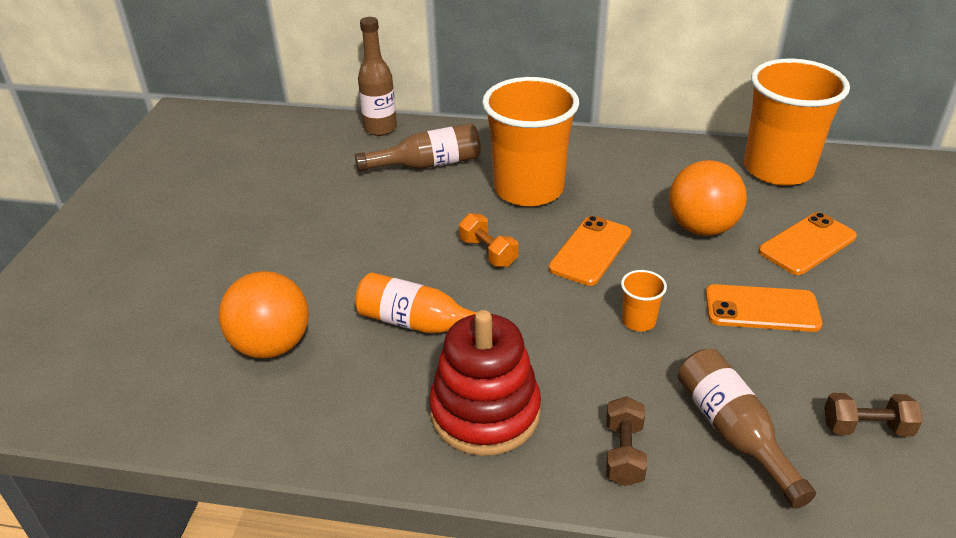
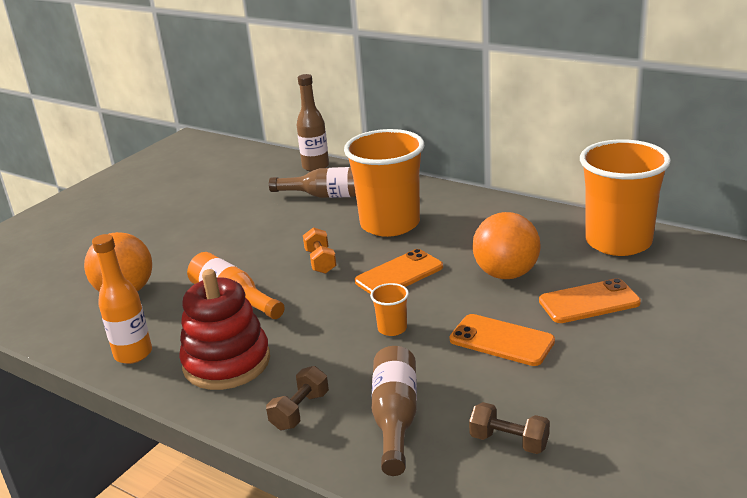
camera: 25 degrees right, 10 degrees down
(355, 431) = (133, 354): none -> orange bottle

